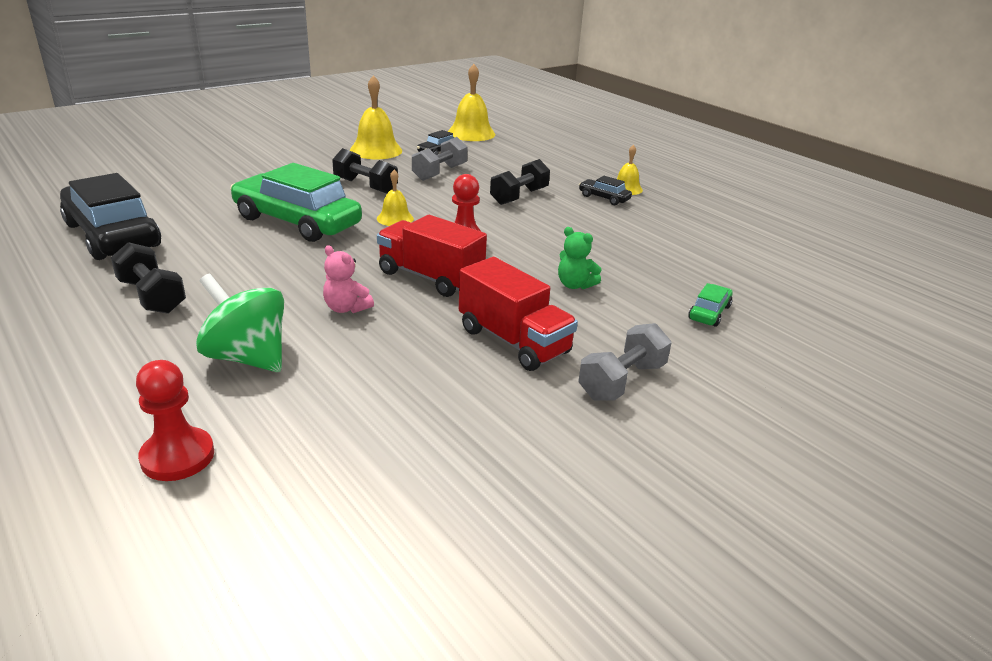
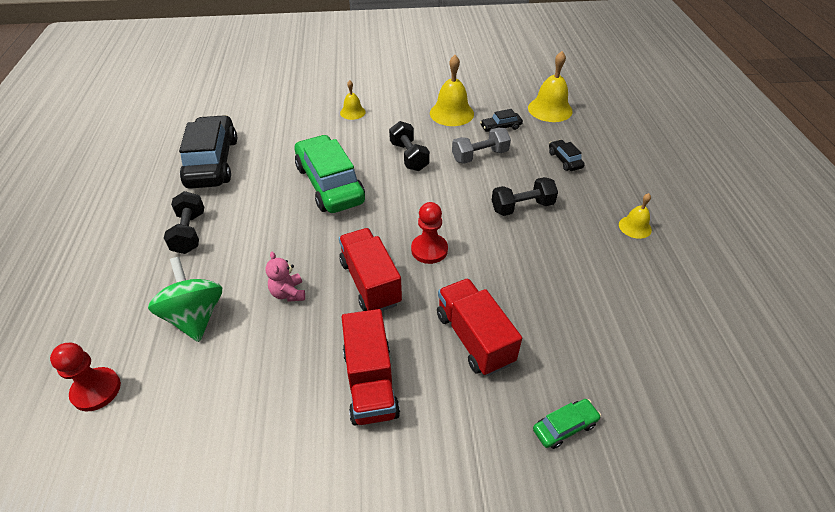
camera: 35 degrees right, 15 degrees up
(395, 218) = (400, 203): yellow bell -> yellow bell (352, 112)
(575, 285) = (474, 338): green teddy bear -> red truck
(604, 198) = (600, 233): black car -> black car (564, 160)
(622, 381) = (413, 471): grey dumbbell -> none

